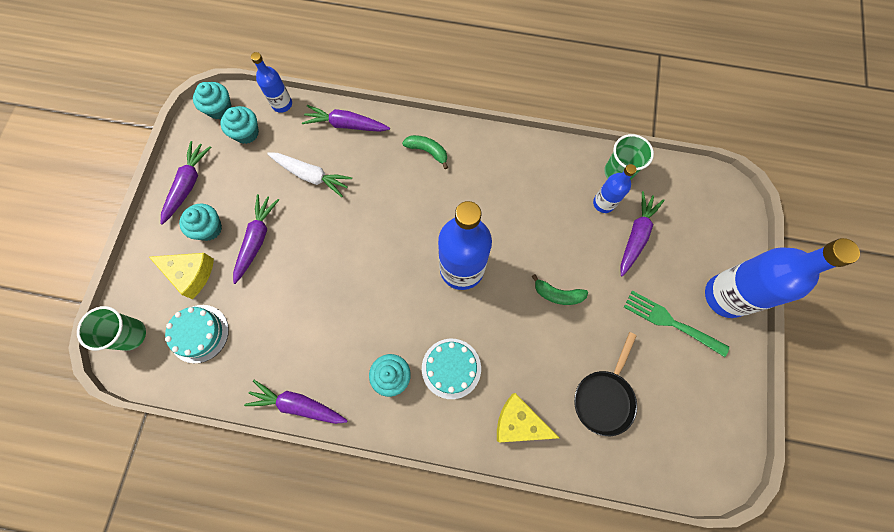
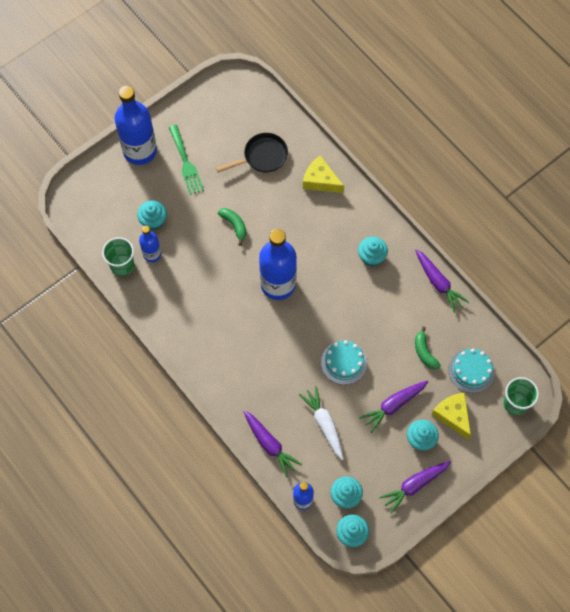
camera: 140 degrees left, 5 degrees down
(427, 151) = (231, 378): green banana -> green banana (424, 352)
(451, 368) = (334, 235): turquoise cake -> turquoise cake (344, 362)
(519, 422) = (320, 180): yellow cheese -> yellow cheese turned 150 degrees clockwise
(636, 235) = (153, 221): purple carrot -> turquoise cupcake

